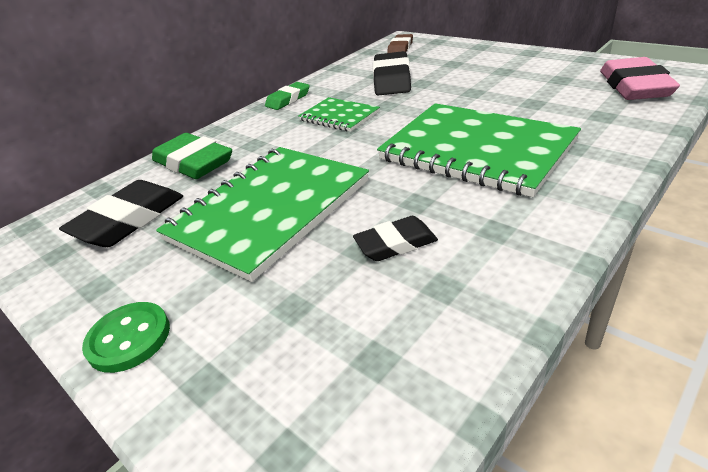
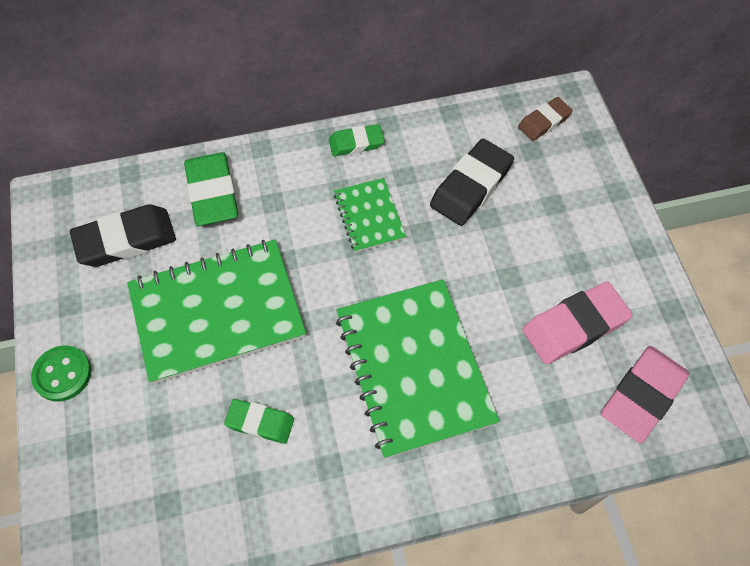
camera: 30 degrees right, 25 degrees up
(396, 243) = (260, 423): black eraser -> green eraser
(545, 87) = (574, 326): none -> pink eraser

